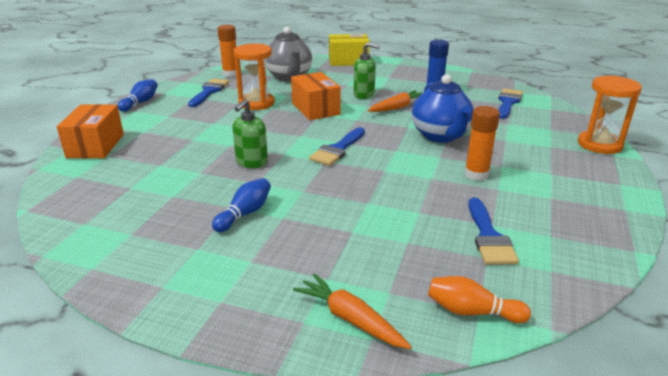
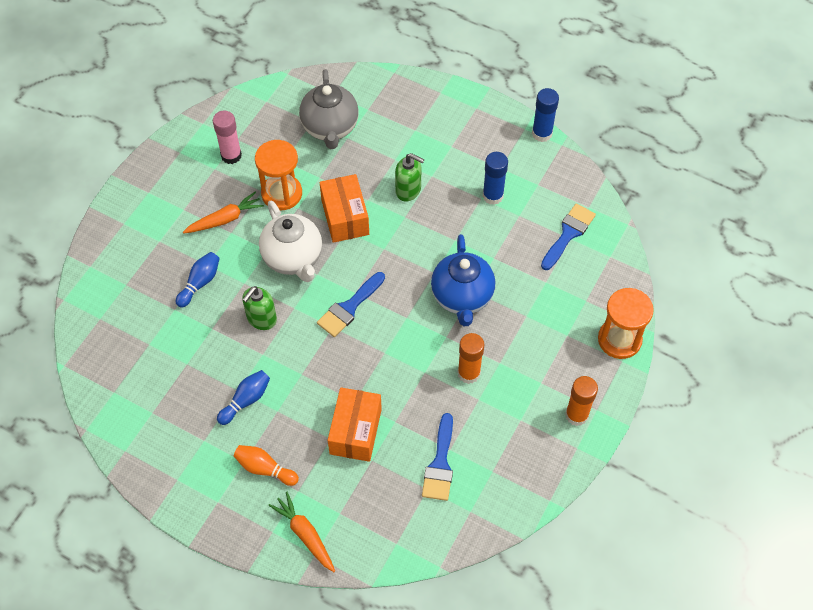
camera: 10 degrees right, 30 degrees up
(95, 146) = (112, 263): orange box -> orange box (355, 431)
(140, 102) = (153, 173): blue bowling pin -> blue bowling pin (200, 283)
(209, 91) = (231, 155): blue brush -> pink glue stick
(230, 74) = (260, 108): orange glue stick -> orange glue stick (576, 415)
(275, 130) = (293, 258): none -> white teapot
(348, 61) = (414, 90): yellow box -> none
(397, 107) = (437, 227): orange carrot -> orange carrot (225, 219)
(453, 69) = (542, 133): none -> blue glue stick
(471, 311) = (391, 542): orange bowling pin -> orange bowling pin (264, 468)

